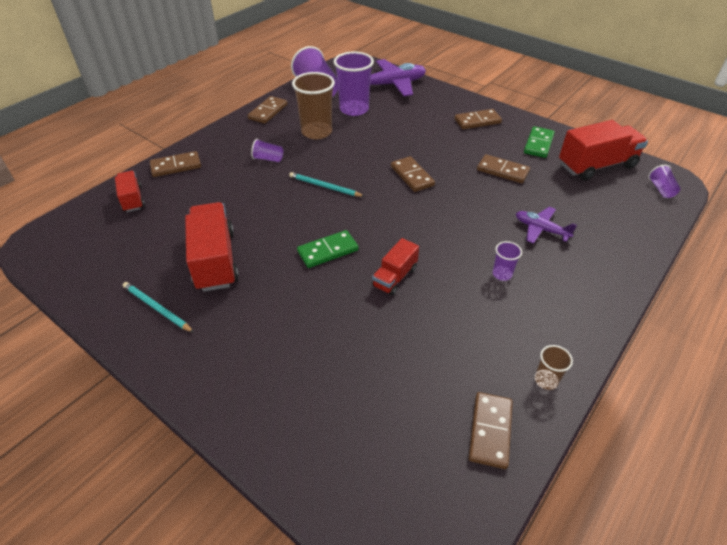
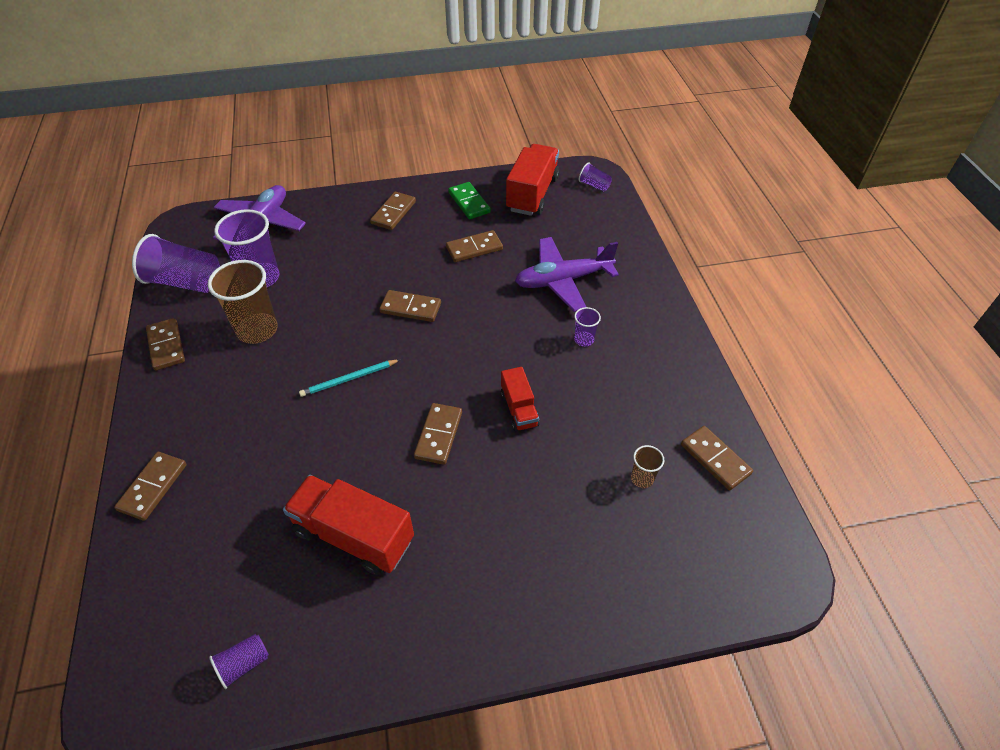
camera: 50 degrees left, 5 degrees up
(132, 199) = (160, 563): red truck -> none
(157, 308) = (369, 628): turquoise pencil -> none
(268, 159) = (249, 396): purple cup -> purple cup (244, 664)
(328, 251) = (438, 435): green domino -> brown domino
(541, 229) = (563, 280): purple plane -> purple plane, size x1.73
(546, 380) = (700, 394): brown cup -> brown cup (642, 479)

